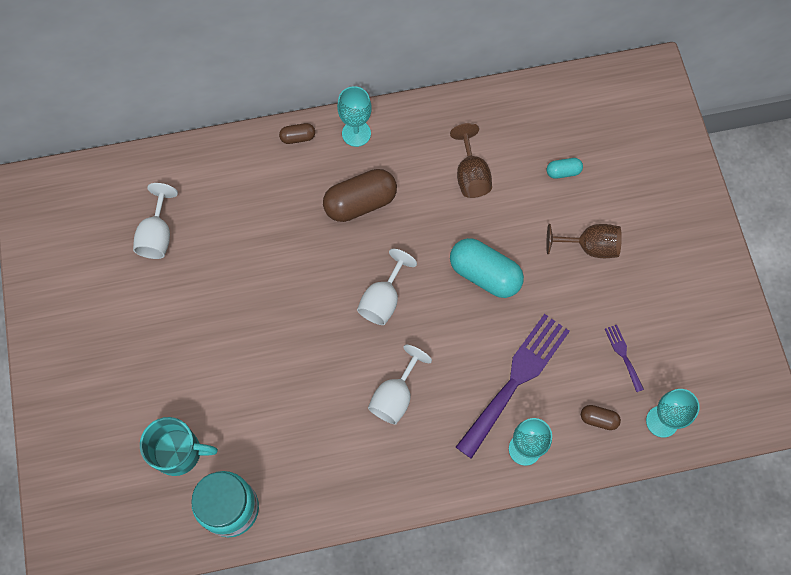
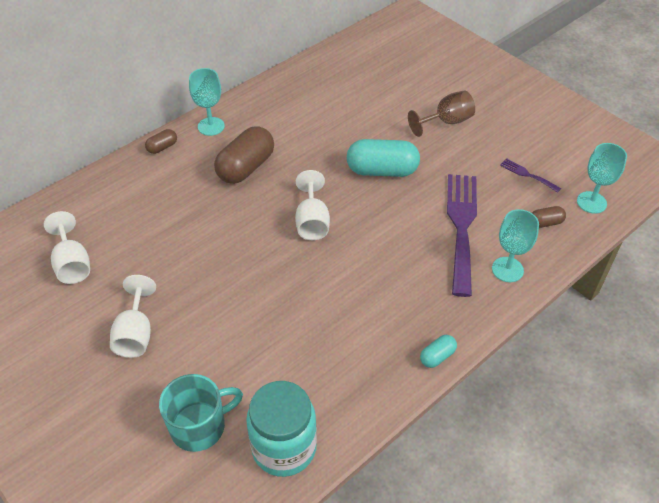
camera: 30 degrees left, 20 degrees down
(395, 396) = (373, 283): white goblet -> white goblet (136, 333)
(471, 175) = (323, 116): brown goblet -> none
(563, 172) = (391, 88): turquoise capsule -> turquoise capsule (437, 356)

